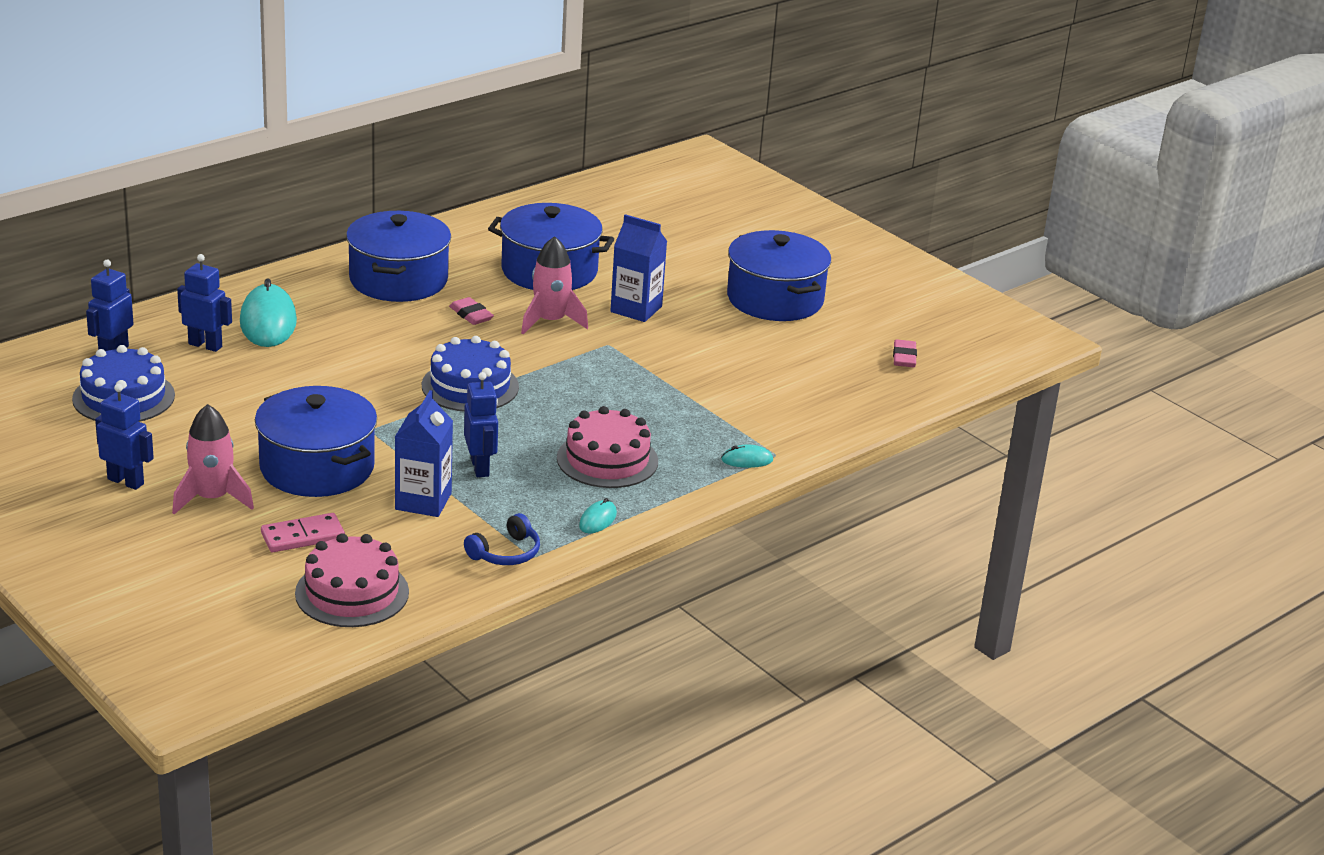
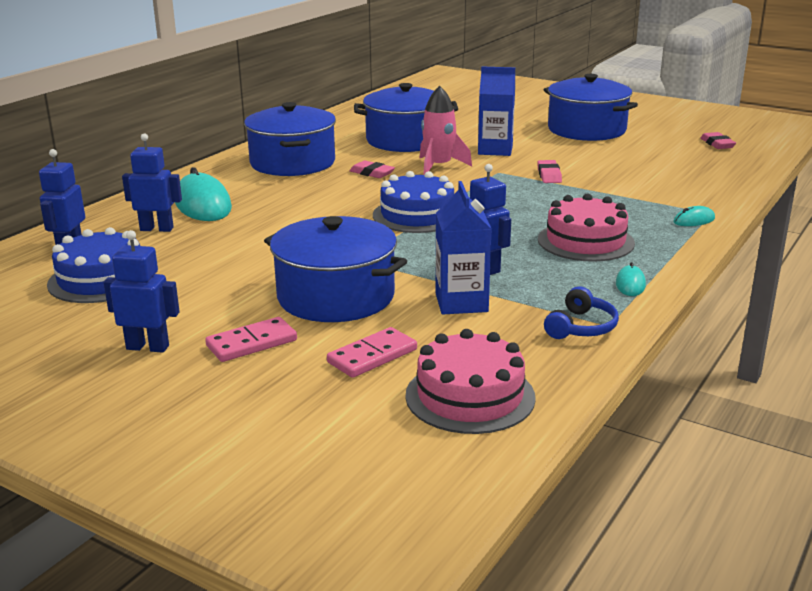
camera: 15 degrees left, 5 degrees down
(212, 498) = (252, 343): pink rocket -> pink domino
(659, 362) = (549, 175): none -> pink eraser

